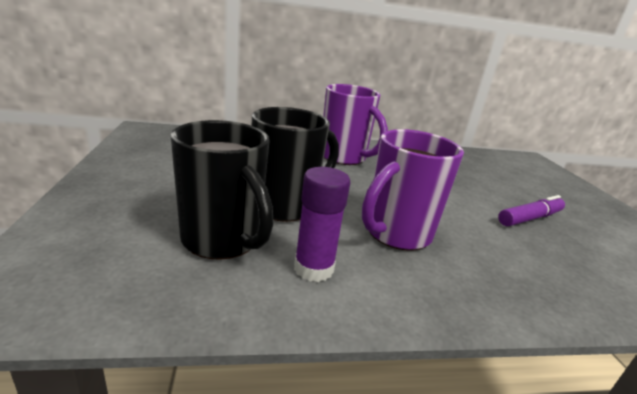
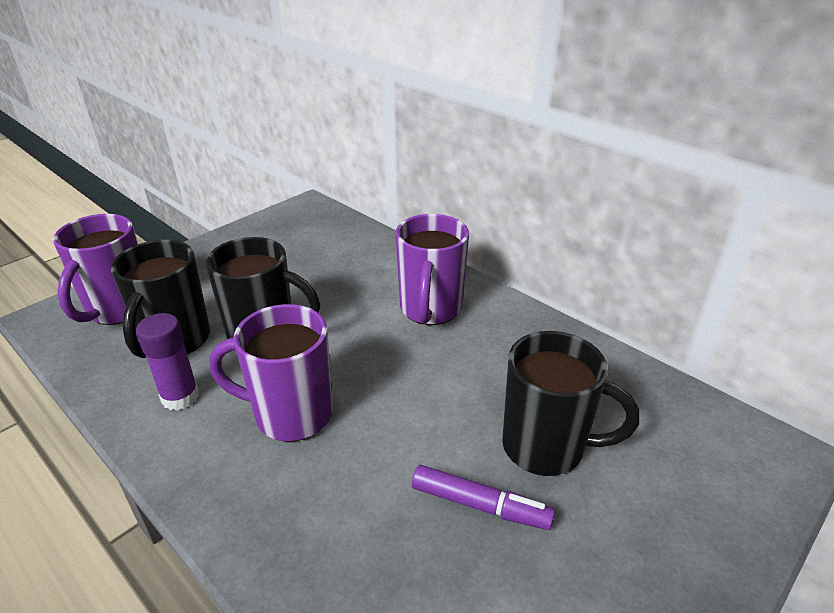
camera: 55 degrees right, 10 degrees up
(102, 248) = (118, 309): none -> purple mug
(495, 187) = (546, 447): none -> black mug

